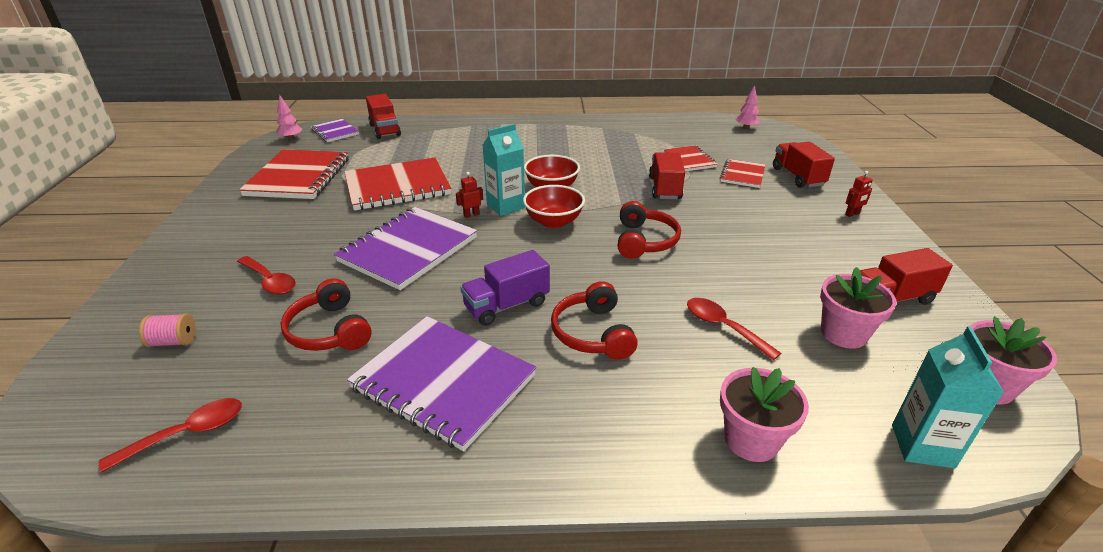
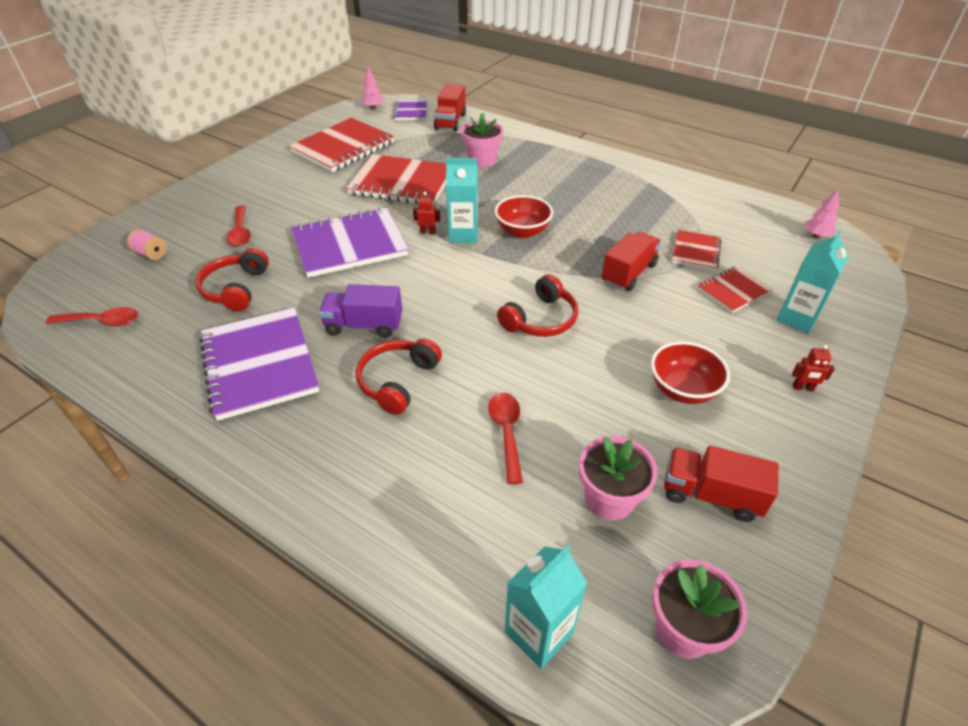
camera: 35 degrees right, 10 degrees up
(553, 222) = (485, 266): red bowl -> red bowl (682, 390)
(751, 440) = (406, 534): pink flower pot -> pink flower pot (482, 160)
(797, 177) = (797, 318): red truck -> turquoise carton

